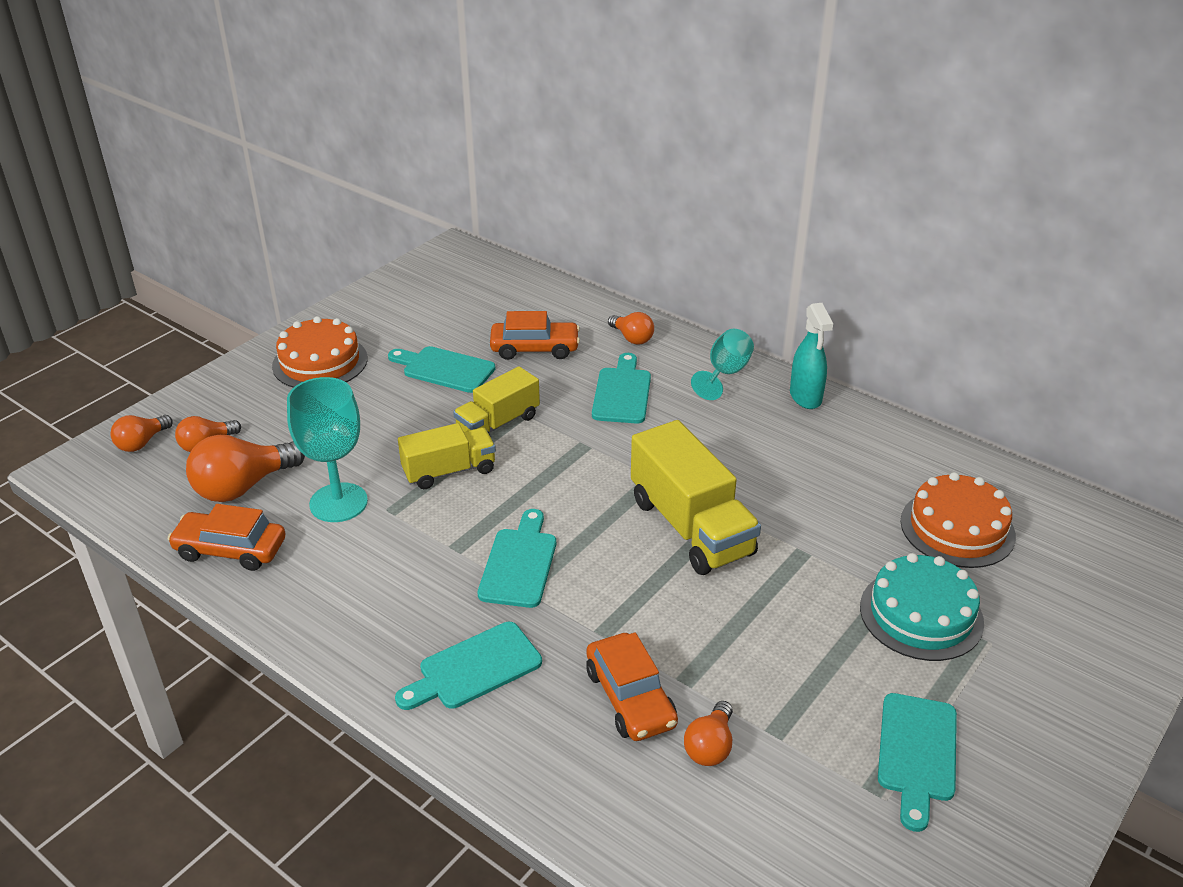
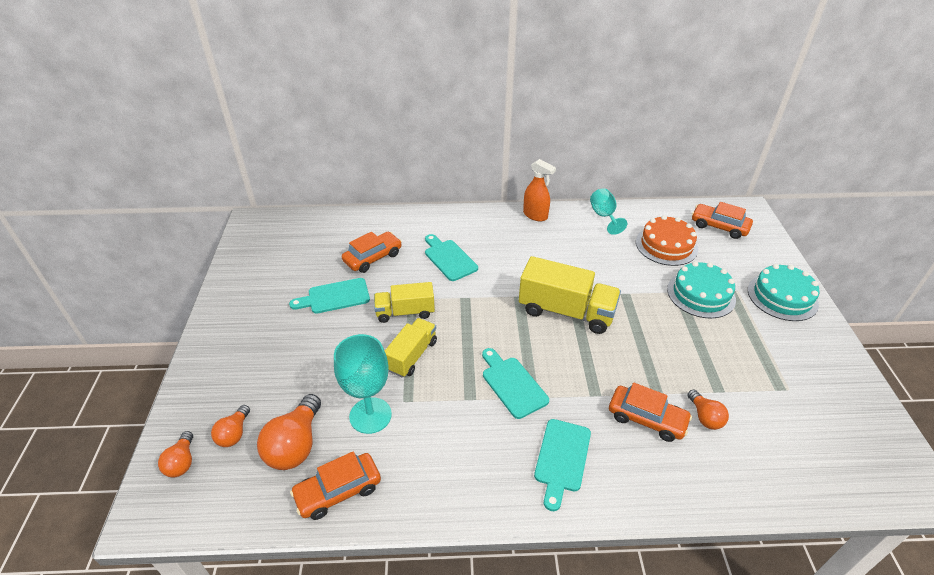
camera: 40 degrees left, 5 degrees up
(320, 362) = (248, 334): orange cake -> none
(498, 423) = (405, 312): yellow truck -> yellow truck turned 75 degrees clockwise
(632, 338) = (418, 226): orange light bulb -> none
(725, 373) = (486, 222): turquoise goblet -> turquoise goblet (604, 216)
(805, 397) = (535, 215): turquoise spray bottle -> orange spray bottle
(917, 753) = (773, 359): turquoise cutting board -> none
(1059, 693) = (782, 297): none -> turquoise cake
(1091, 549) = (719, 226): none -> orange car

